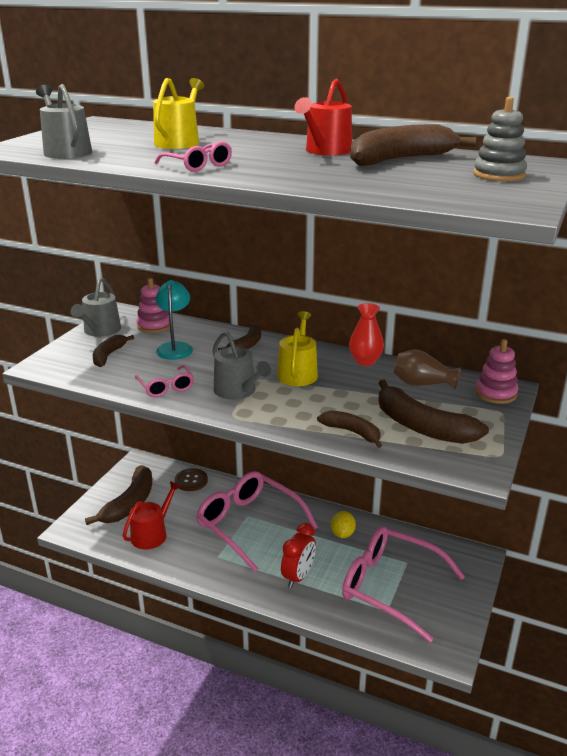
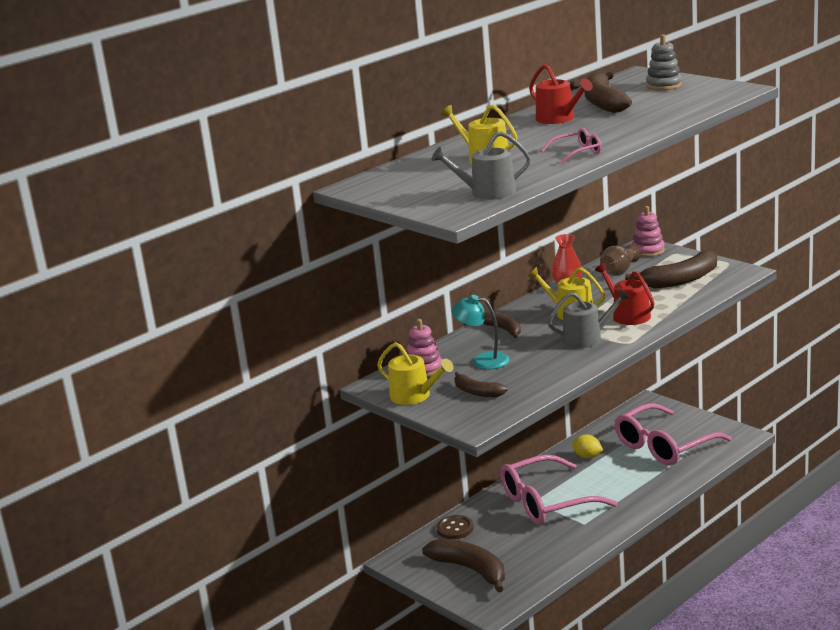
camera: 65 degrees left, 5 degrees down
(100, 331) = (414, 396): grey watering can -> yellow watering can
(152, 534) = (530, 558): red watering can -> red watering can (628, 315)
(166, 387) = (560, 367): pink glasses -> none
(298, 576) = (631, 486): red clock -> none
(352, 432) = (676, 303): brown banana -> none

